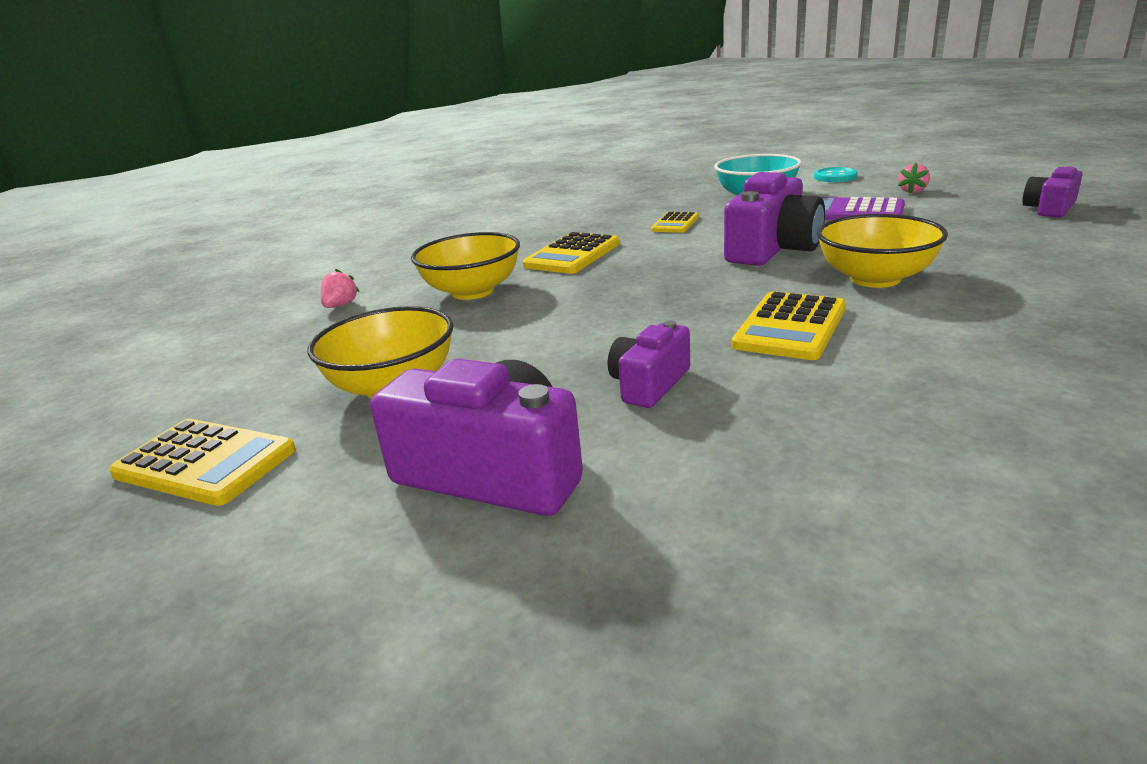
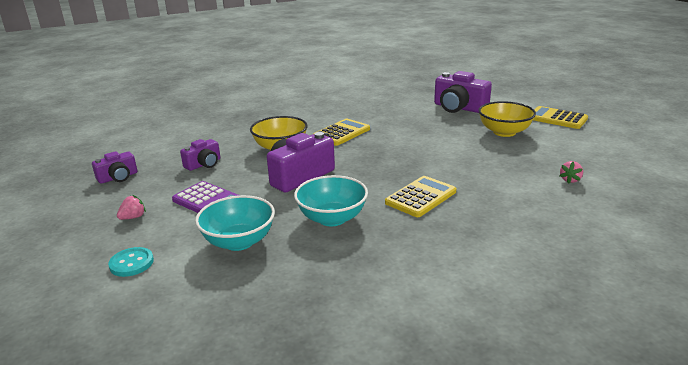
camera: 170 degrees left, 0 degrees up
(472, 291) = (486, 176): yellow bowl -> none
(649, 384) = (406, 122): purple camera -> purple camera (204, 164)
(675, 224) = (332, 218): yellow calculator -> turquoise bowl

